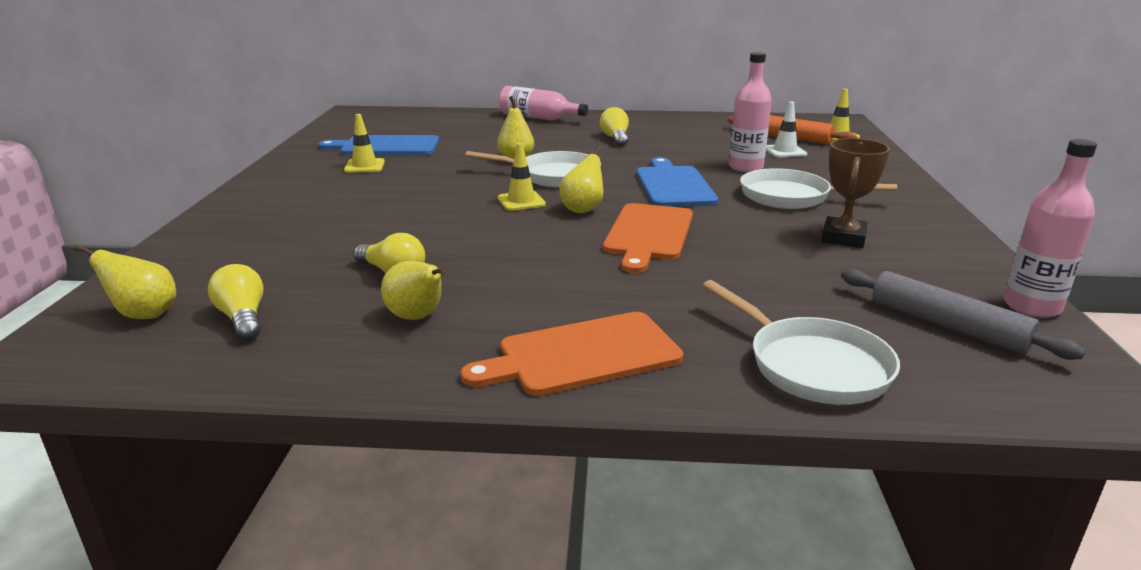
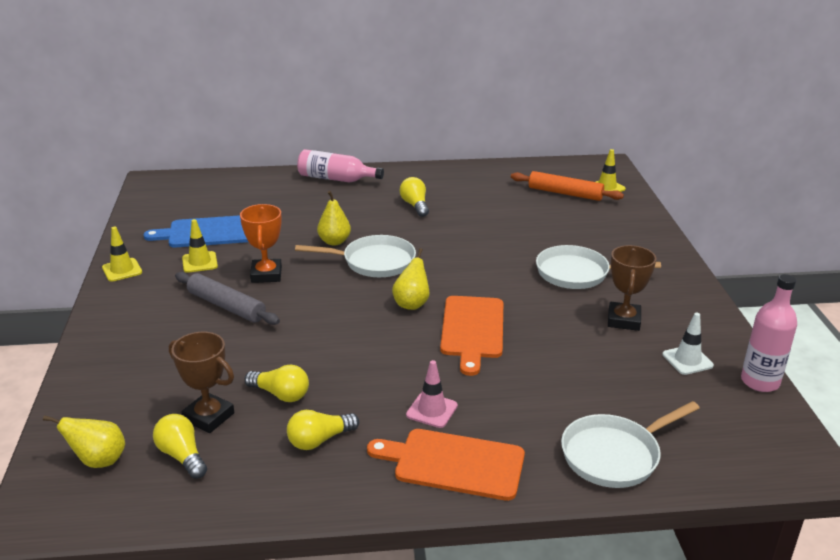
camera: 10 degrees left, 5 degrees up
(297, 286) = (208, 417): none -> brown trophy
(417, 317) = (319, 440): yellow pear -> yellow light bulb
(430, 178) = (266, 275): none -> orange trophy
(521, 201) = (357, 298): yellow traffic cone -> yellow traffic cone (122, 270)
(572, 301) = (432, 410): none -> pink traffic cone
(582, 355) = (454, 463): orange cutting board -> orange cutting board turned 45 degrees clockwise
(674, 185) = (480, 267): blue cutting board -> none
(745, 167) = (535, 238): pink bottle -> none
(785, 151) = (565, 213): white traffic cone -> white traffic cone (687, 360)
(811, 365) = (614, 455): white pan -> white pan turned 105 degrees clockwise
(947, 325) = (703, 406): grey rolling pin -> grey rolling pin (226, 306)

